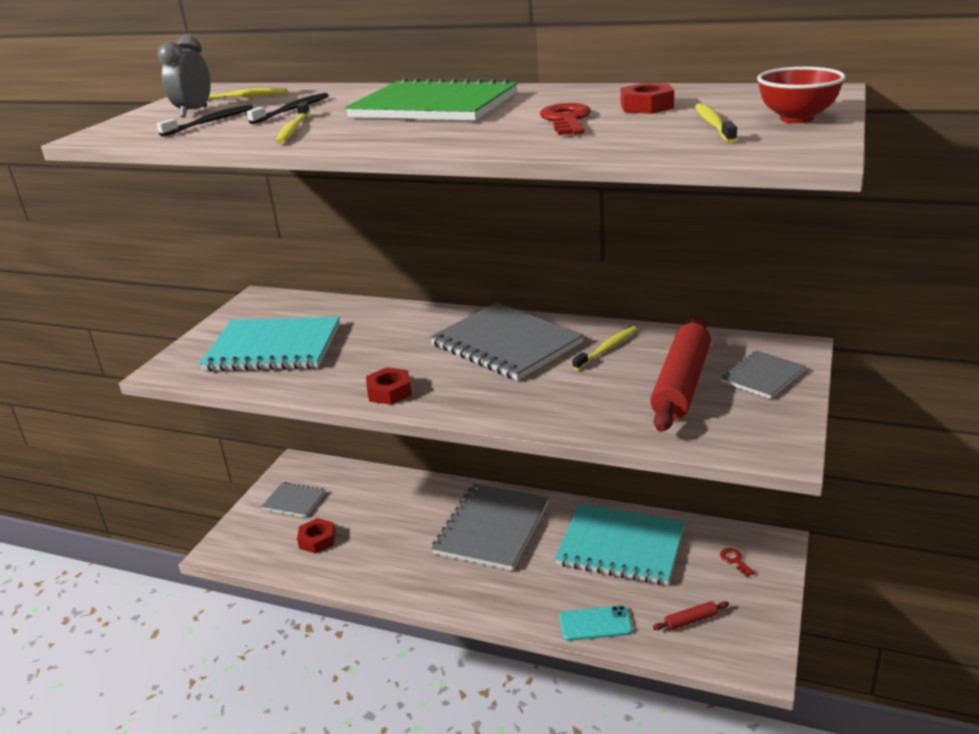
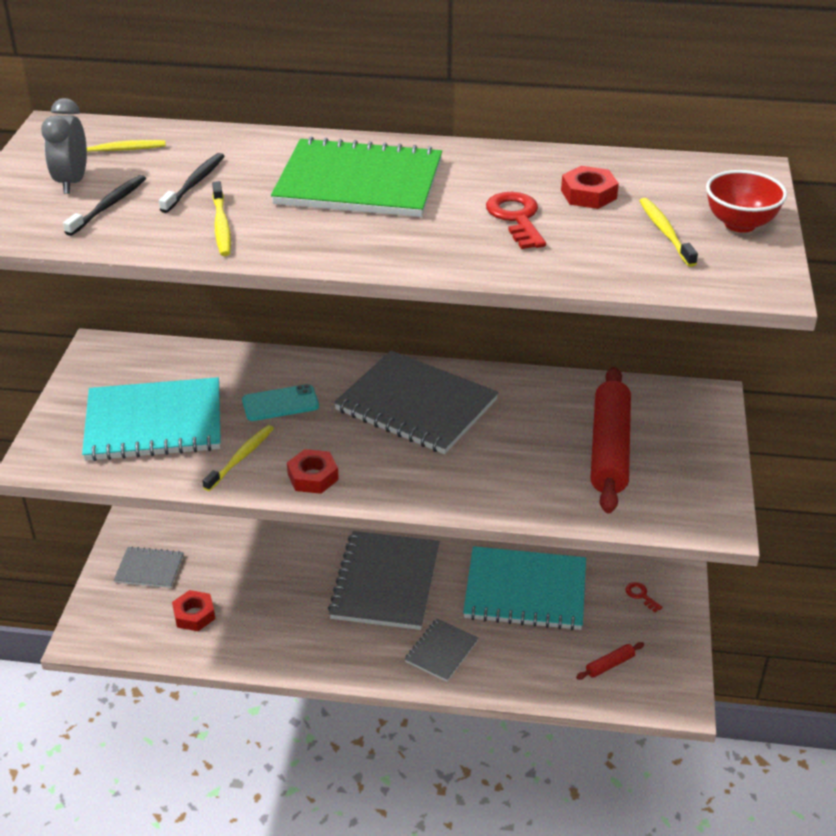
camera: 15 degrees left, 10 degrees up
(595, 623) = (518, 679): turquoise phone -> turquoise phone (280, 403)
(607, 349) = (524, 406): yellow toothbrush -> yellow toothbrush (241, 457)
(763, 376) = (685, 435): grey notebook -> grey notebook (441, 651)

